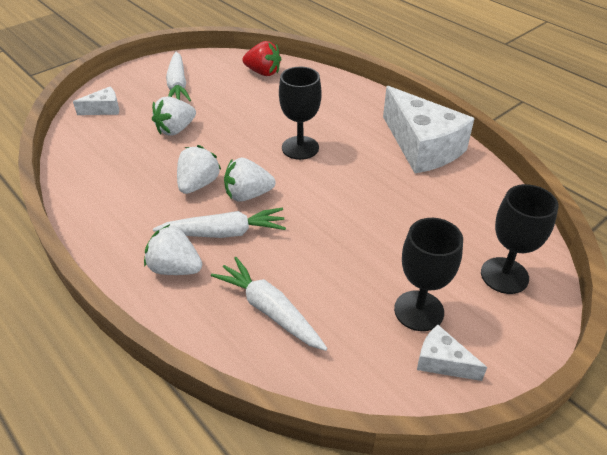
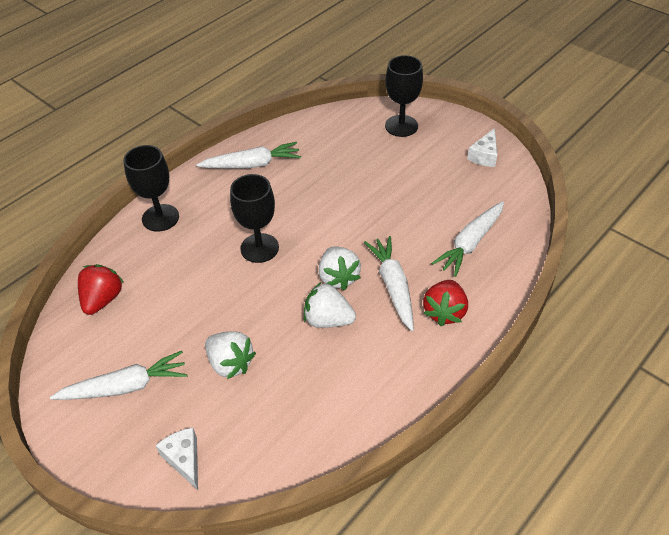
camera: 95 degrees left, 5 degrees up
(175, 268) = (444, 312): white strawberry -> red strawberry
(419, 310) = (446, 166): black goblet -> black goblet (160, 218)
(422, 146) = (252, 164): white cheese -> white carrot

